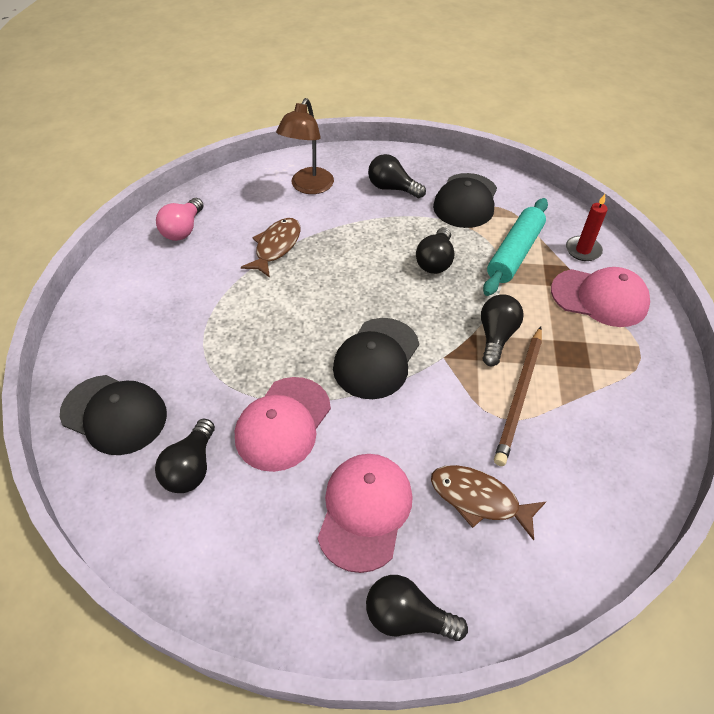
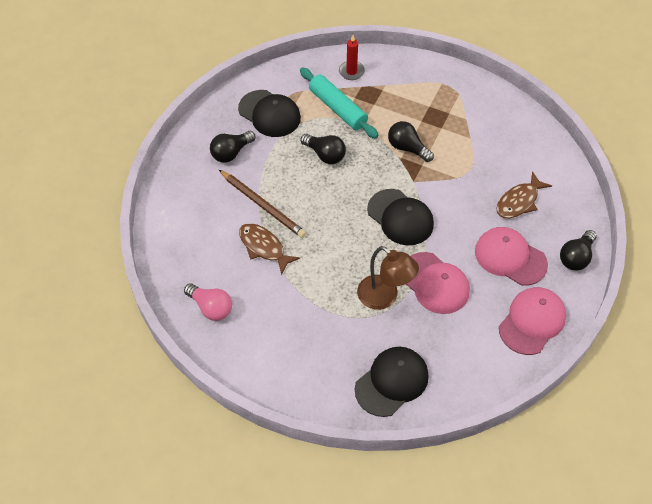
camera: 70 degrees left, 5 degrees up
(191, 467) = (451, 342): black light bulb -> none
(308, 187) = (200, 207): brown lamp -> brown lamp (384, 297)
(520, 395) = (457, 155): brown pencil -> brown pencil (262, 205)
(599, 298) = (397, 83): pink cap -> pink cap (532, 322)

